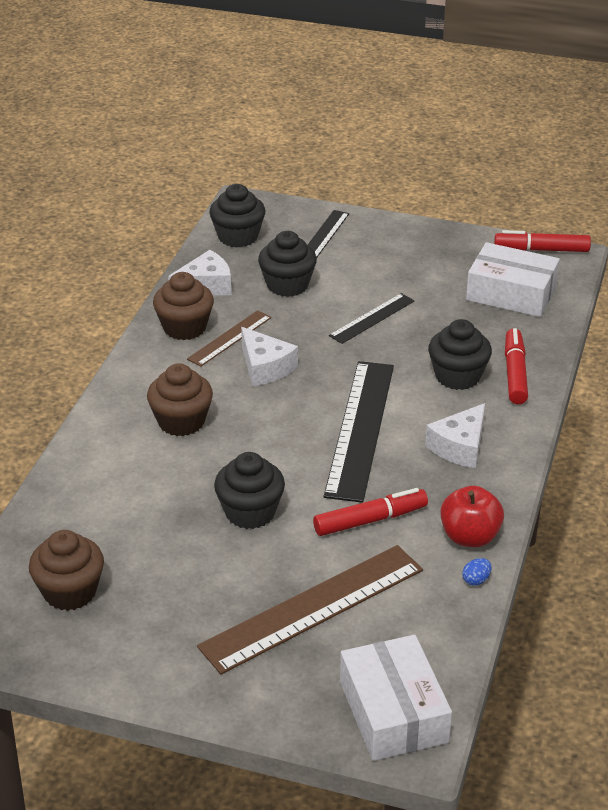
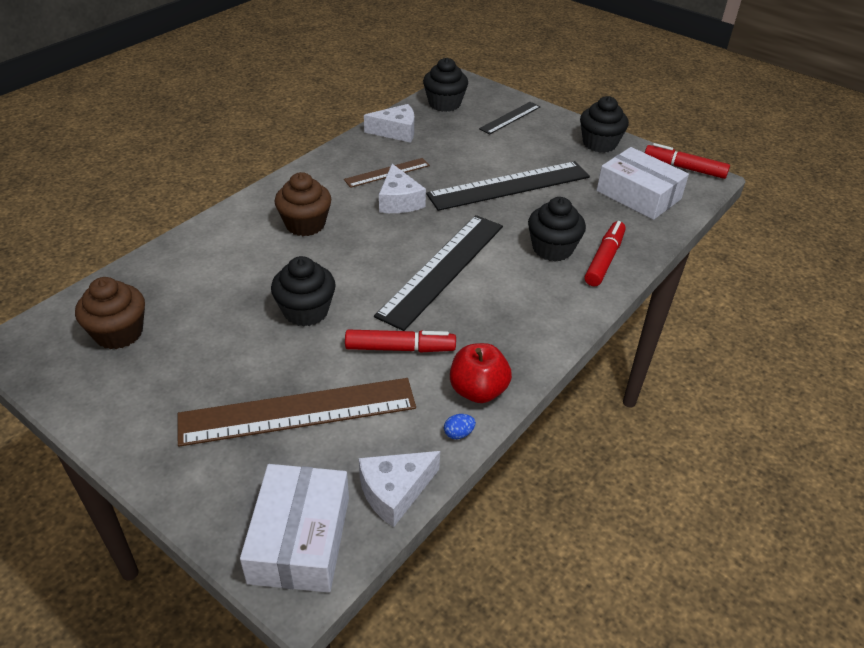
camera: 20 degrees right, 5 degrees up
(184, 327) = (359, 157): brown cupcake -> none
(287, 285) = (458, 145): black cupcake -> black cupcake (599, 143)
(372, 318) = (509, 186): black ruler -> black ruler, size x1.88
(460, 447) = (518, 308): white cheese -> white cheese (395, 491)

